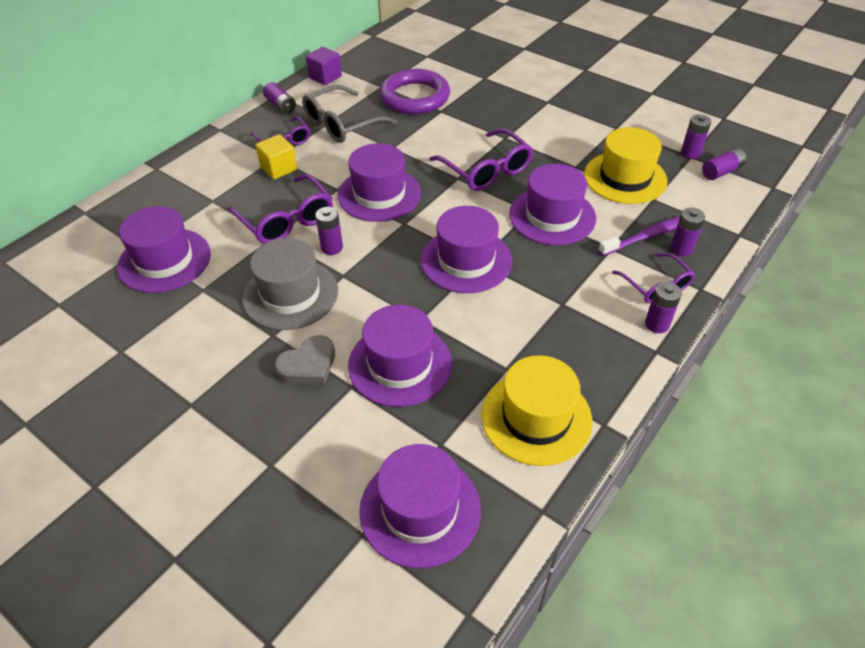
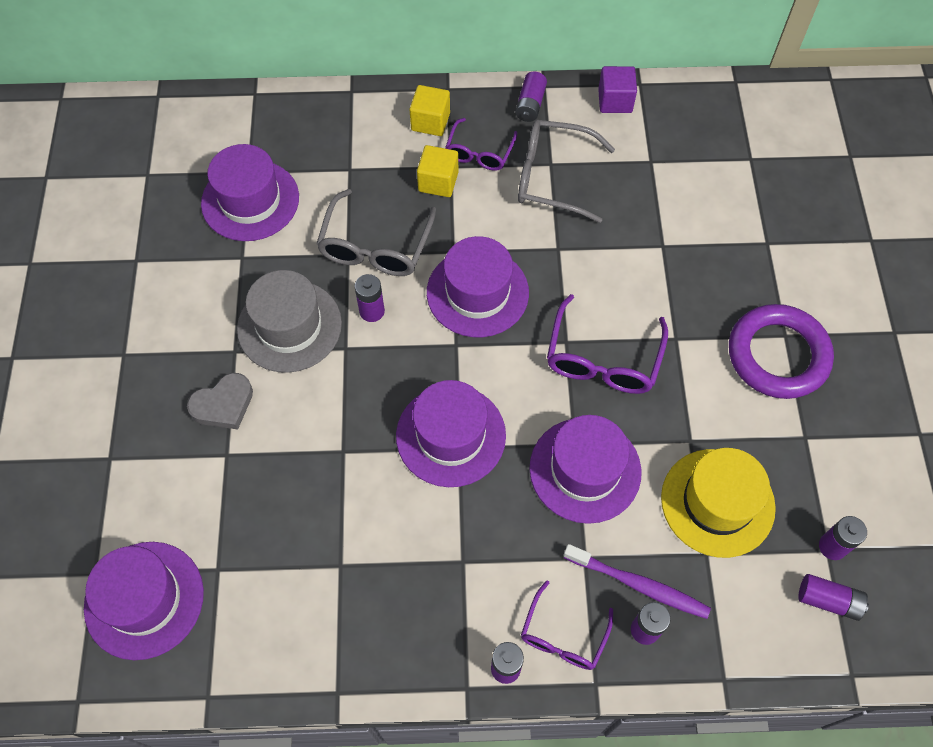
camera: 50 degrees right, 15 degrees up
(232, 148) = (430, 121): none -> yellow cube
(286, 220) = (375, 246): purple glasses -> grey glasses
(308, 365) = (223, 404): grey heart -> grey heart turned 45 degrees counterclockwise
(400, 364) = (278, 474): purple hat -> none
(415, 97) = (662, 205): purple ring -> purple ring (778, 355)
(536, 417) = (302, 628): yellow hat -> none

